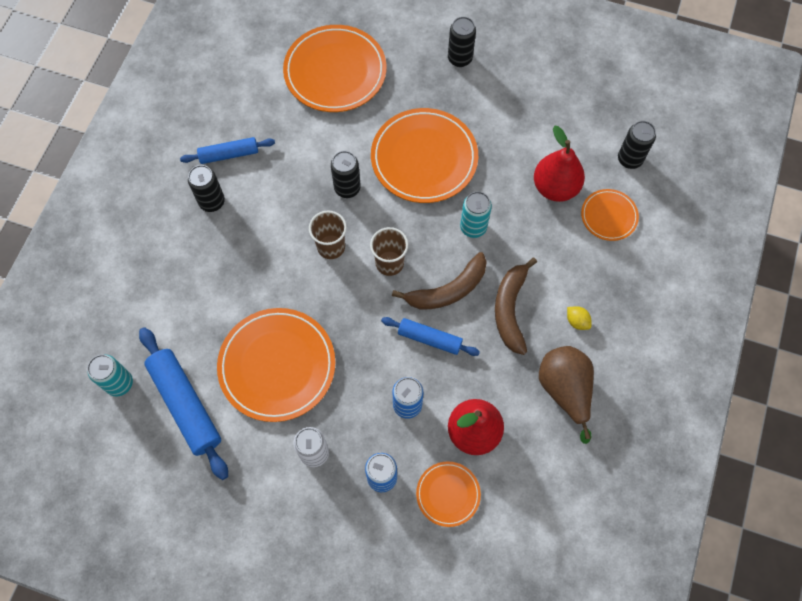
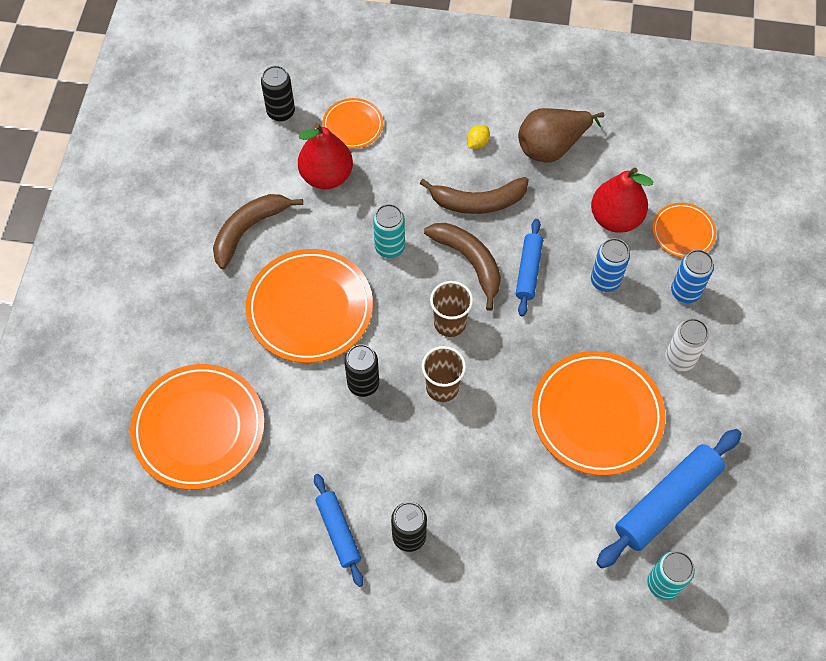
camera: 100 degrees left, 5 degrees down
(460, 59) = (165, 290): black can -> none
(508, 122) = (249, 230): none -> brown banana

